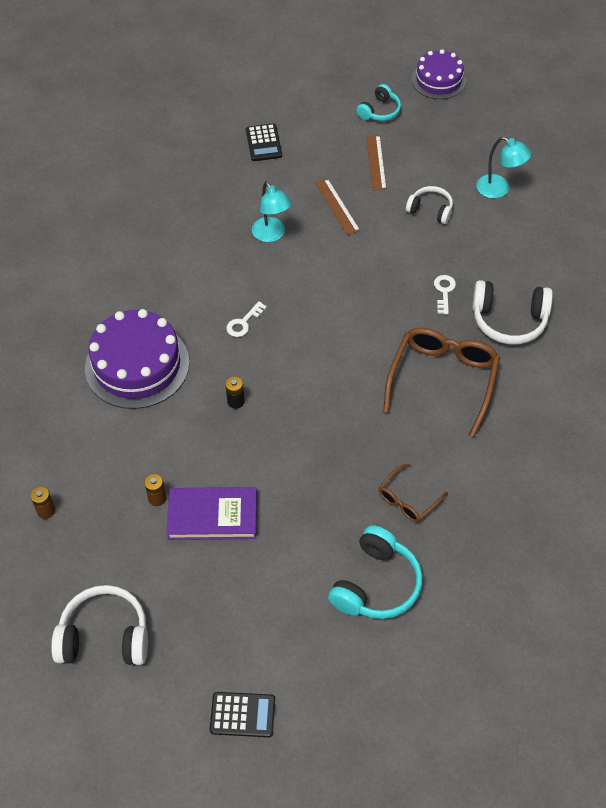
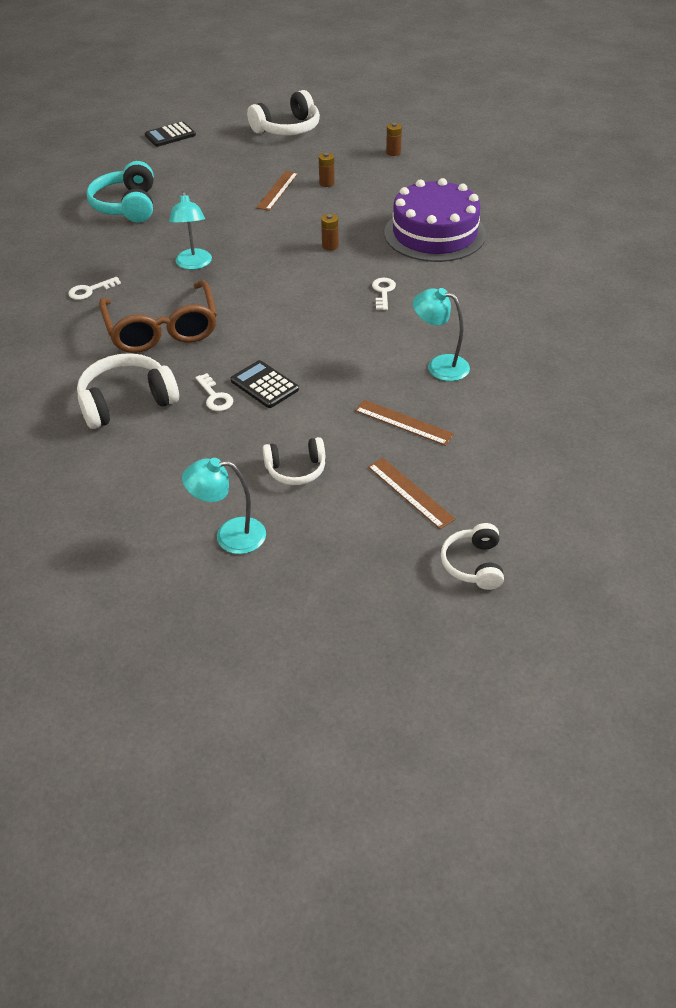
camera: 145 degrees right, 10 degrees down
(212, 516) = (277, 190): purple book -> brown ruler
(236, 401) = (330, 246): black battery -> brown battery
(263, 143) = (561, 448): black calculator -> black calculator (264, 385)
(368, 447) = (194, 264): none -> turquoise lamp
(380, 111) = (473, 564): turquoise headphones -> white headphones
(408, 499) = (136, 250): brown glasses -> none
(439, 80) = (441, 664): purple cake -> none
(478, 464) = (90, 290): none -> white key

